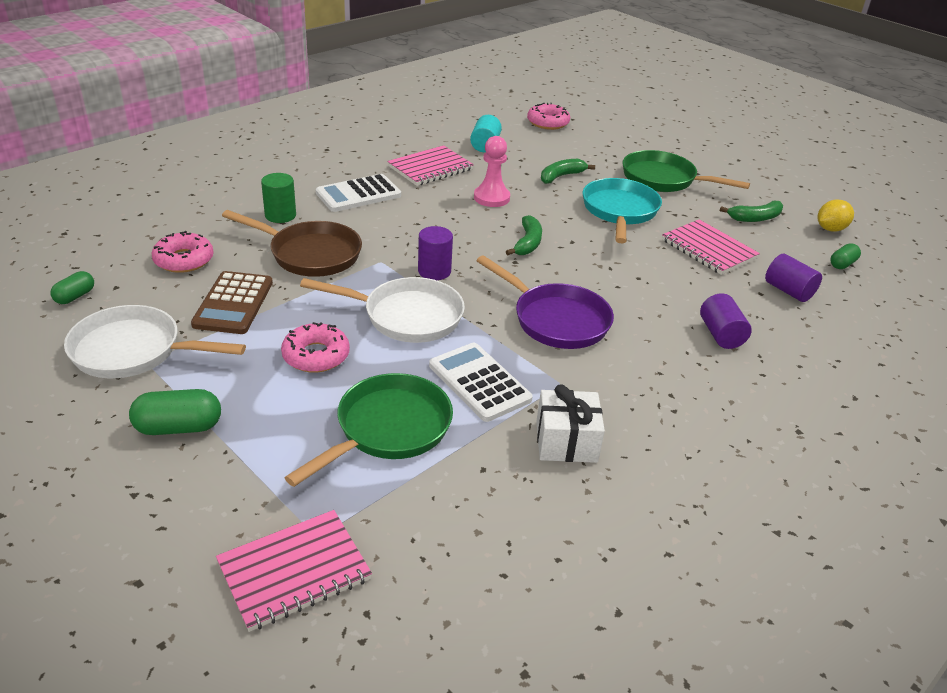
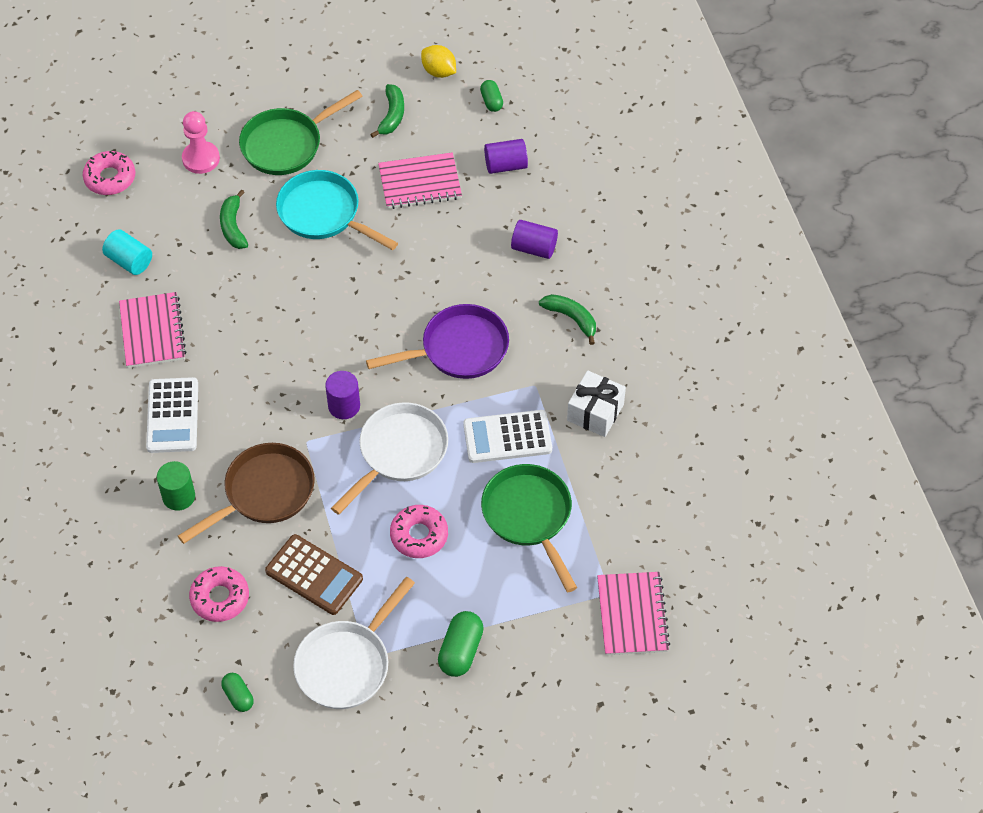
camera: 60 degrees left, 20 degrees up
(491, 198) = (242, 305): pink pawn -> pink pawn (201, 159)
(527, 243) = (337, 314): green banana -> green banana (571, 318)
(830, 229) = (439, 71): yellow lemon -> yellow lemon turned 45 degrees counterclockwise

